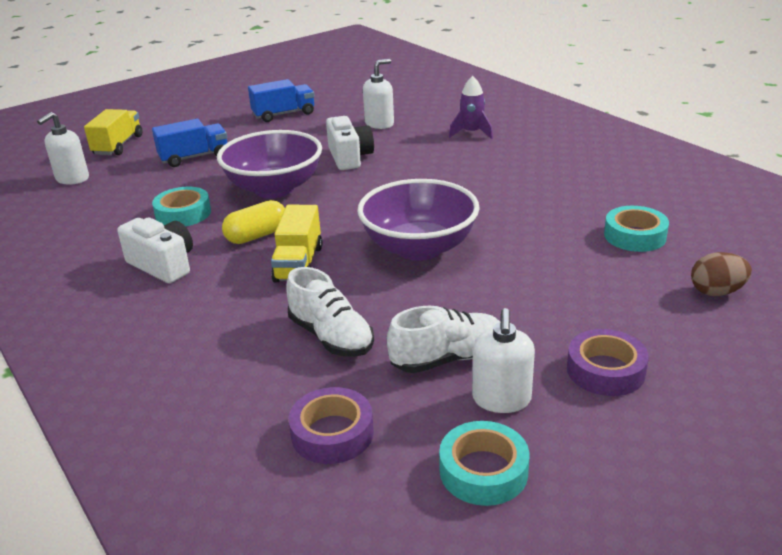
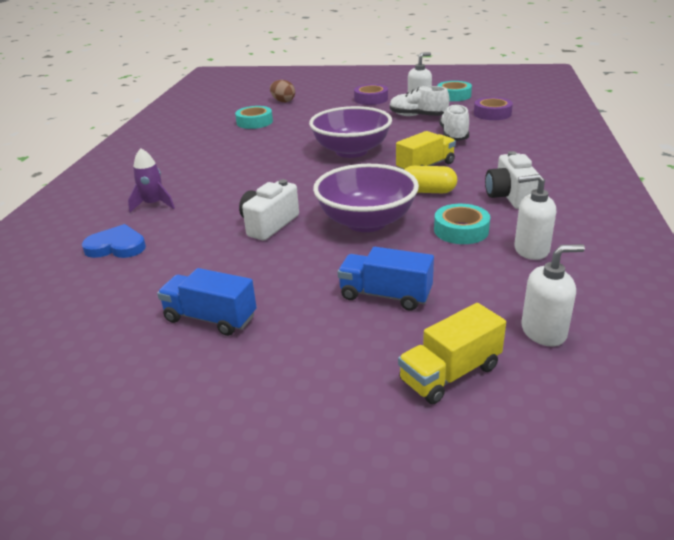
camera: 135 degrees left, 0 degrees up
(379, 124) = (175, 249): white soap dispenser -> white soap dispenser (531, 250)
(422, 111) = (116, 246): none -> blue heart

